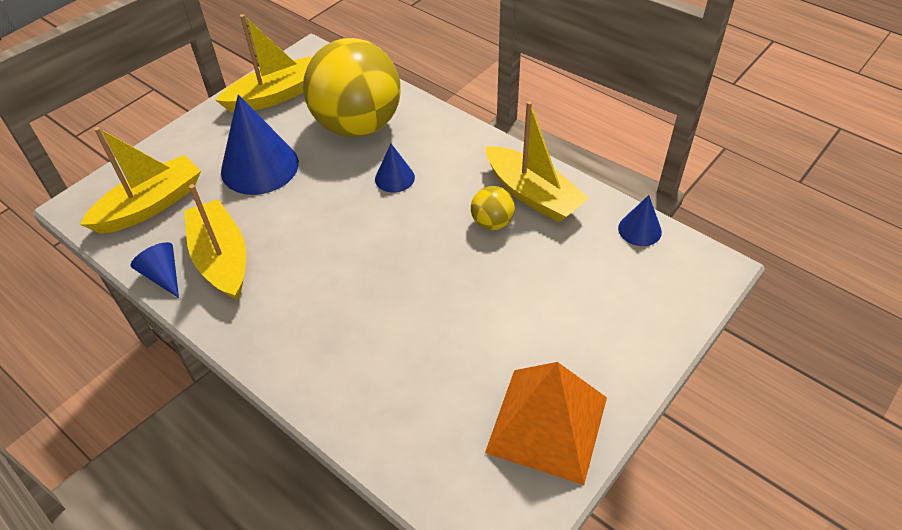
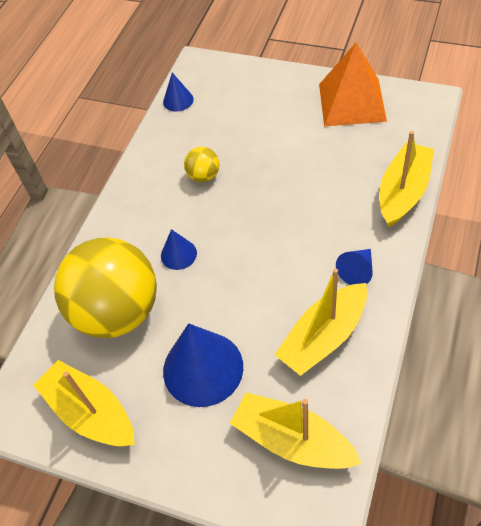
camera: 105 degrees left, 5 degrees up
(163, 275) = (363, 373): blue cone -> blue cone (357, 271)
(532, 194) = (165, 162): yellow boat -> yellow boat (403, 192)

